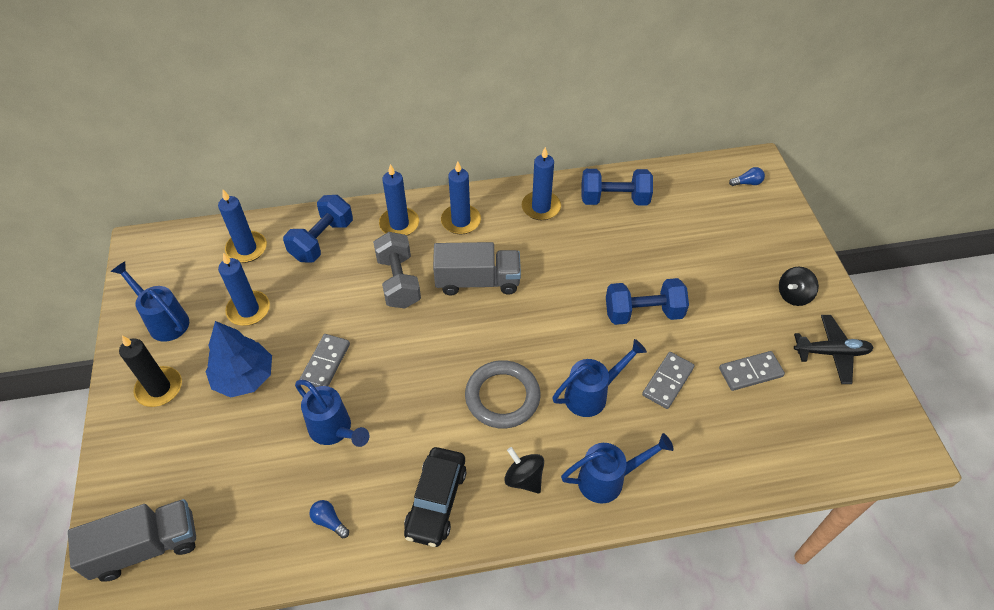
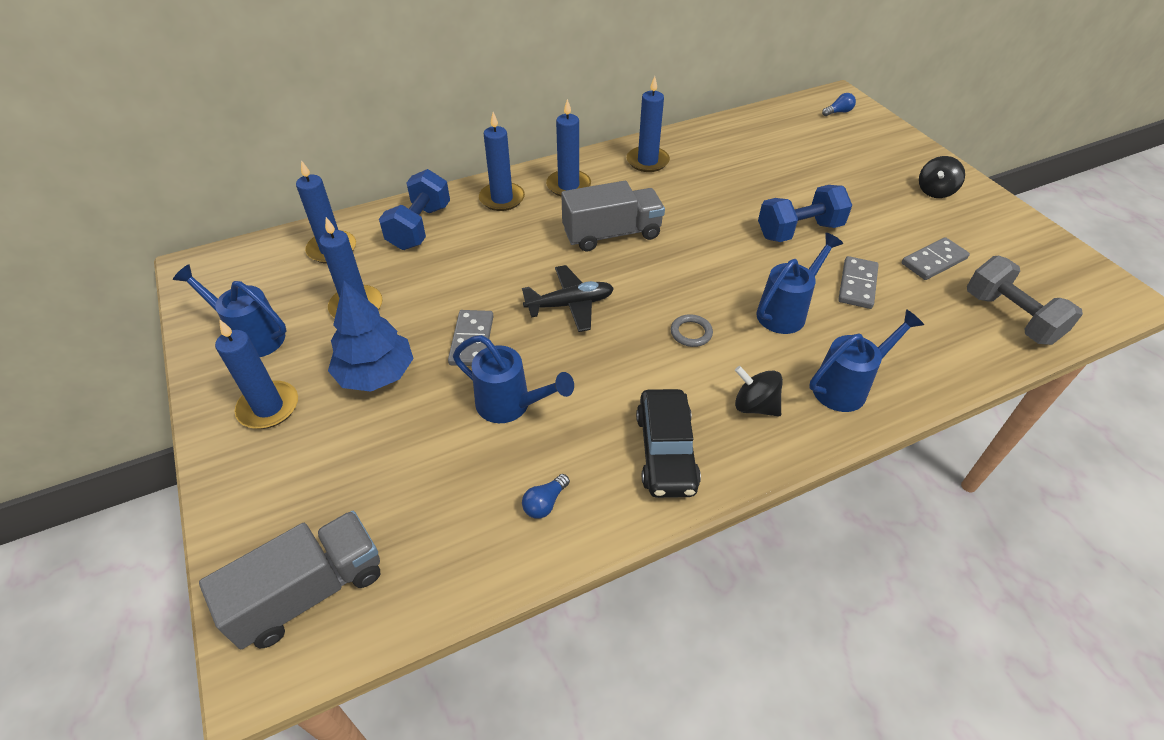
camera: 15 degrees left, 5 degrees down
(159, 388) = (268, 407): black candle -> blue candle
(329, 521) = (545, 503): blue light bulb -> blue light bulb turned 75 degrees counterclockwise
(398, 281) = (524, 249): grey dumbbell -> grey dumbbell (1010, 317)
(502, 397) = (691, 333): grey ring -> grey ring, size x0.48
(614, 199) = (718, 144): blue dumbbell -> none
(831, 353) = (999, 231): black plane -> black plane (570, 305)

